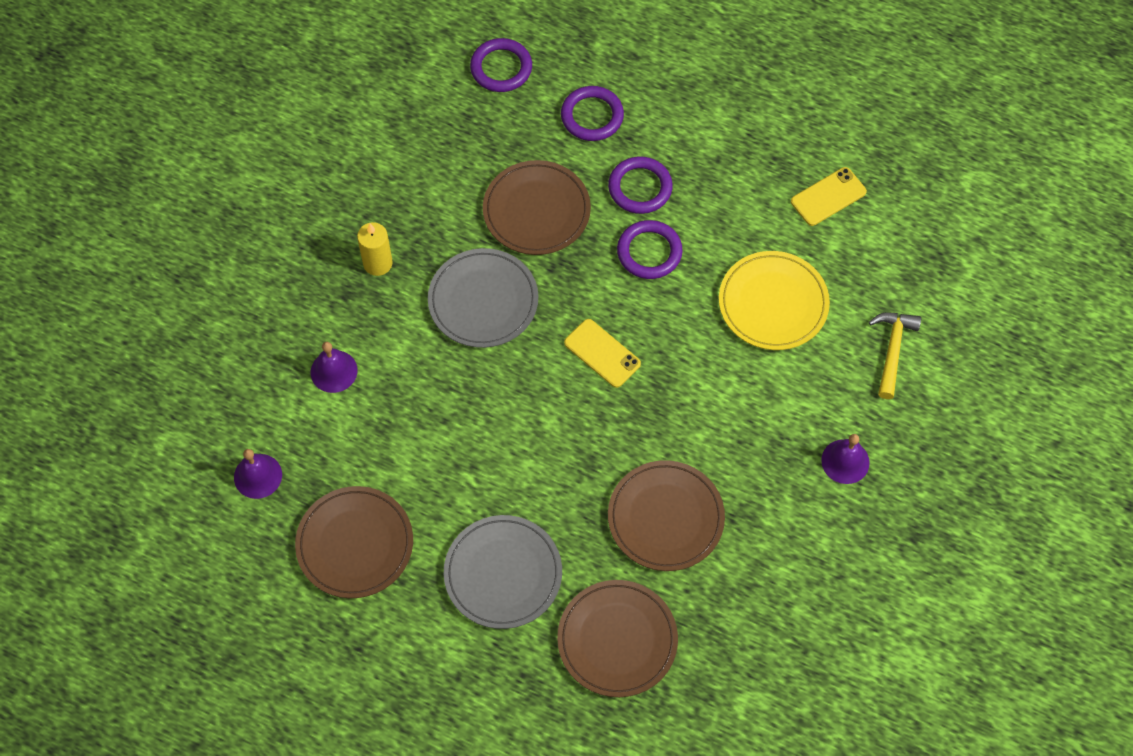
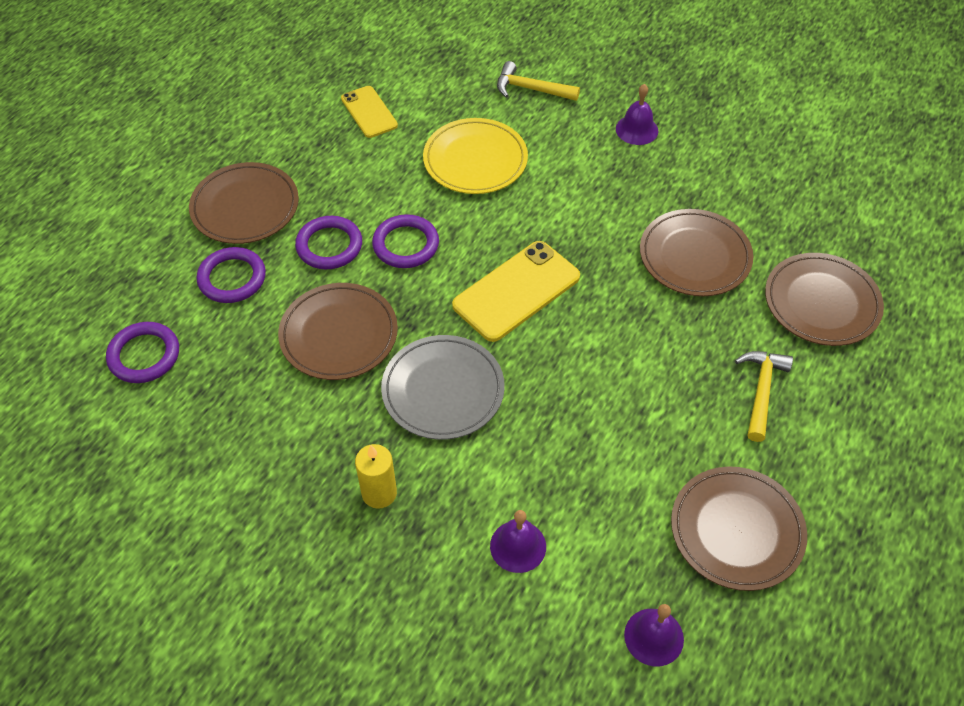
camera: 85 degrees left, 10 degrees down
(503, 573) = (761, 391): grey plate -> yellow hammer
(602, 353) = (516, 291): yellow phone -> yellow phone, size x1.63
(680, 110) = (245, 207): none -> brown plate

